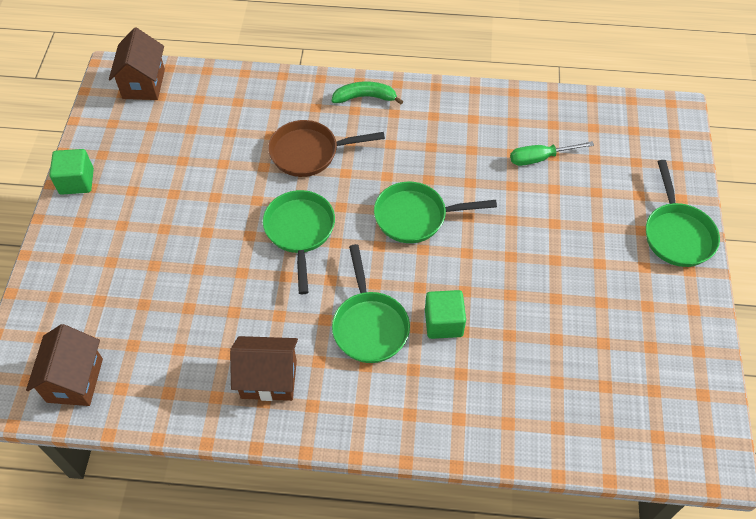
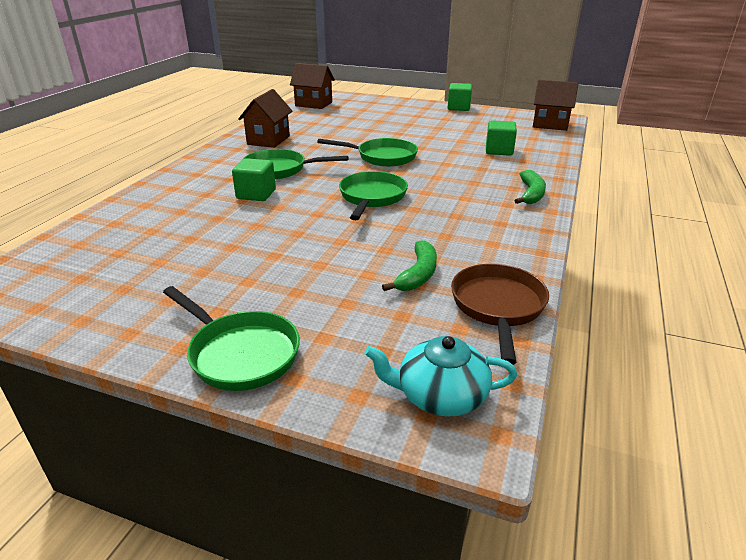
camera: 105 degrees right, 25 degrees down
(250, 127) = (499, 151): none -> green cube
(309, 152) = (464, 167): brown pan -> brown pan (498, 307)
(540, 158) = (418, 274): green screwdriver -> green banana
(657, 129) = (440, 395): none -> turquoise teapot
(677, 234) = (240, 353): green pan -> green pan turned 150 degrees counterclockwise

